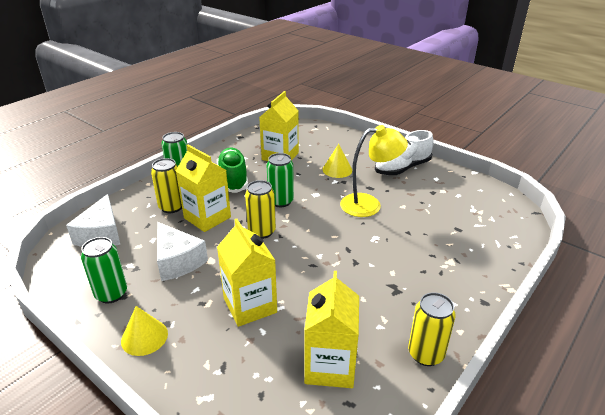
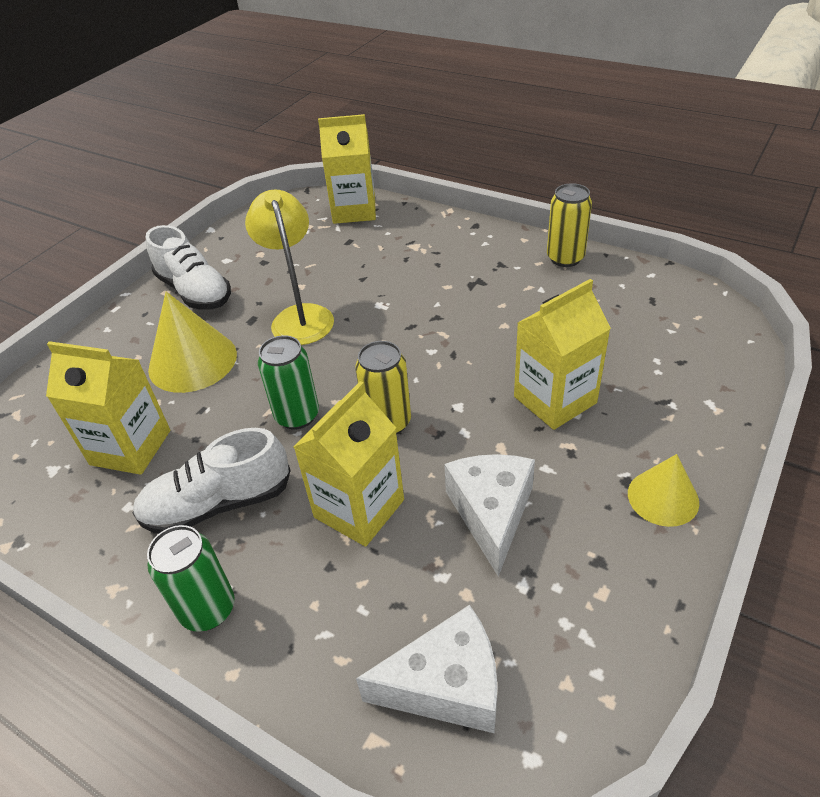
camera: 95 degrees left, 10 degrees up
(111, 294) = (602, 581): green can -> none
(171, 207) = (329, 583): yellow can -> none
(177, 261) = (491, 513): white cheese -> white cheese turned 45 degrees counterclockwise
(233, 179) = (218, 504): green shoe -> white shoe
(330, 366) = (615, 317): yellow carton -> yellow carton (354, 211)
(337, 169) = (192, 361): yellow cone -> yellow cone, size x1.63

